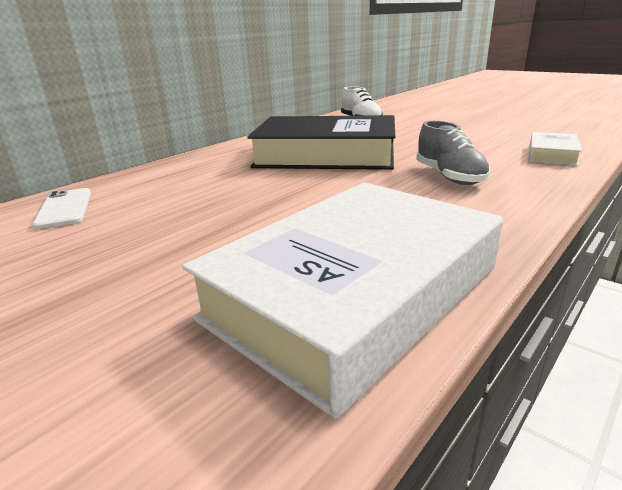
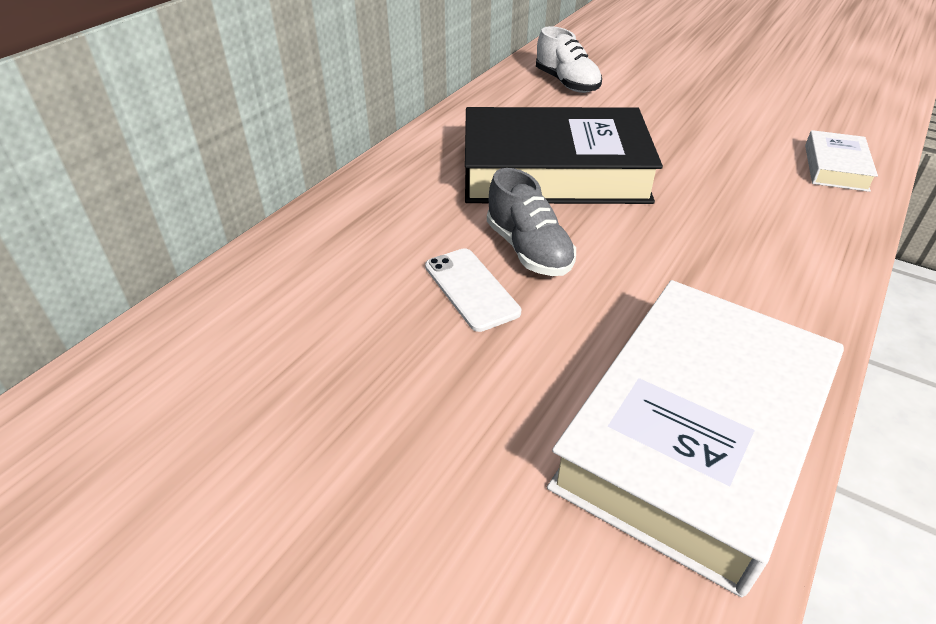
camera: 10 degrees left, 15 degrees up
(65, 208) = (260, 302): white phone -> white phone (471, 289)
(449, 177) = (727, 219): grey shoe -> grey shoe (528, 250)

